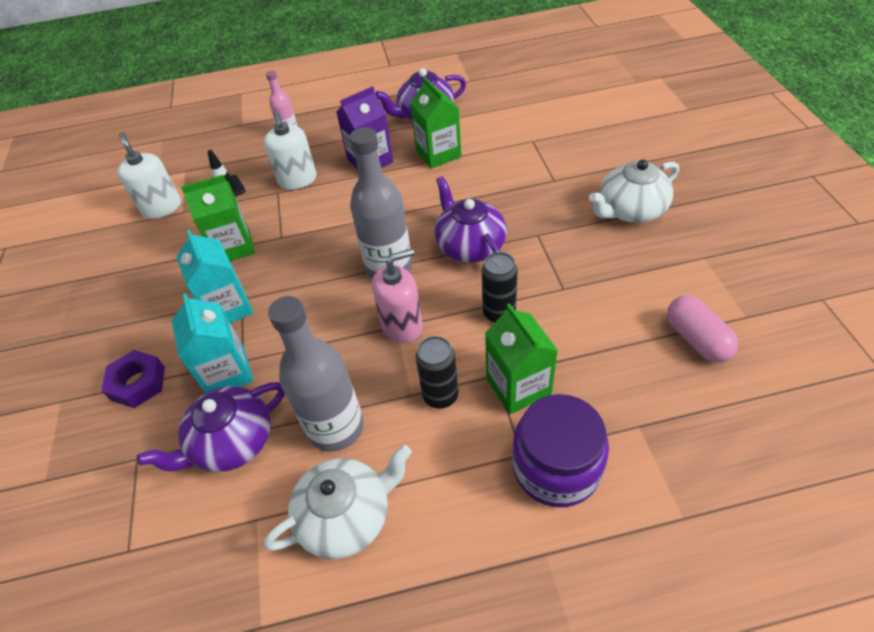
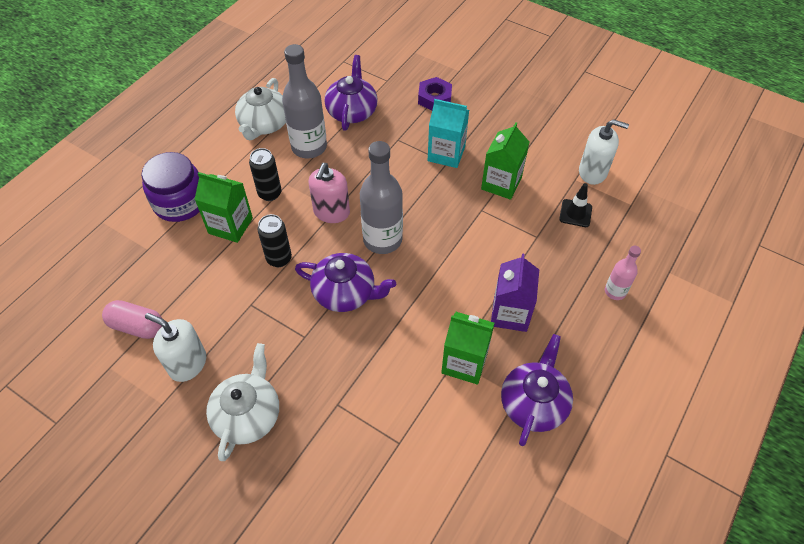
camera: 130 degrees right, 5 degrees up
(227, 372) = (397, 130): turquoise carton -> none
(297, 180) = (538, 256): white soap dispenser -> white soap dispenser (187, 364)

